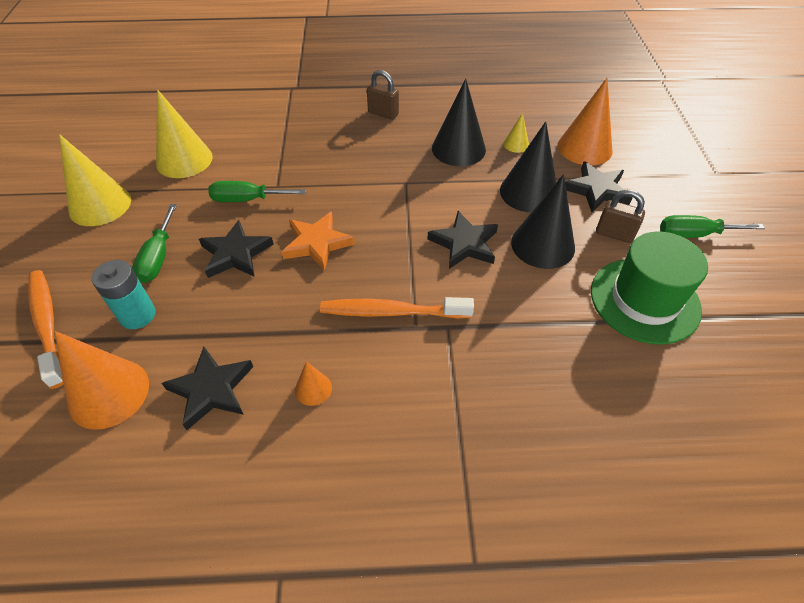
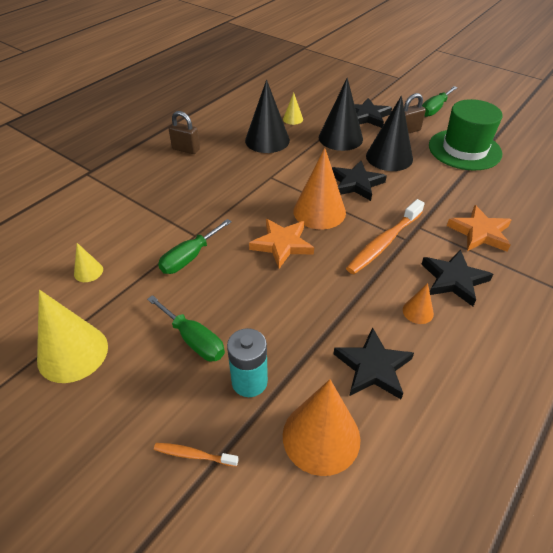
camera: 50 degrees left, 5 degrees down
(47, 324) = (193, 455): orange toothbrush -> orange toothbrush, size x0.50
(184, 160) = (88, 271): yellow cone -> yellow cone, size x0.48
(236, 254) = (244, 291): black star -> black star (454, 280)
(383, 113) = (186, 149): brown padlock -> brown padlock turned 45 degrees clockwise
(494, 386) = (480, 233): none -> orange star
(584, 148) = (328, 100): orange cone -> orange cone (319, 211)

